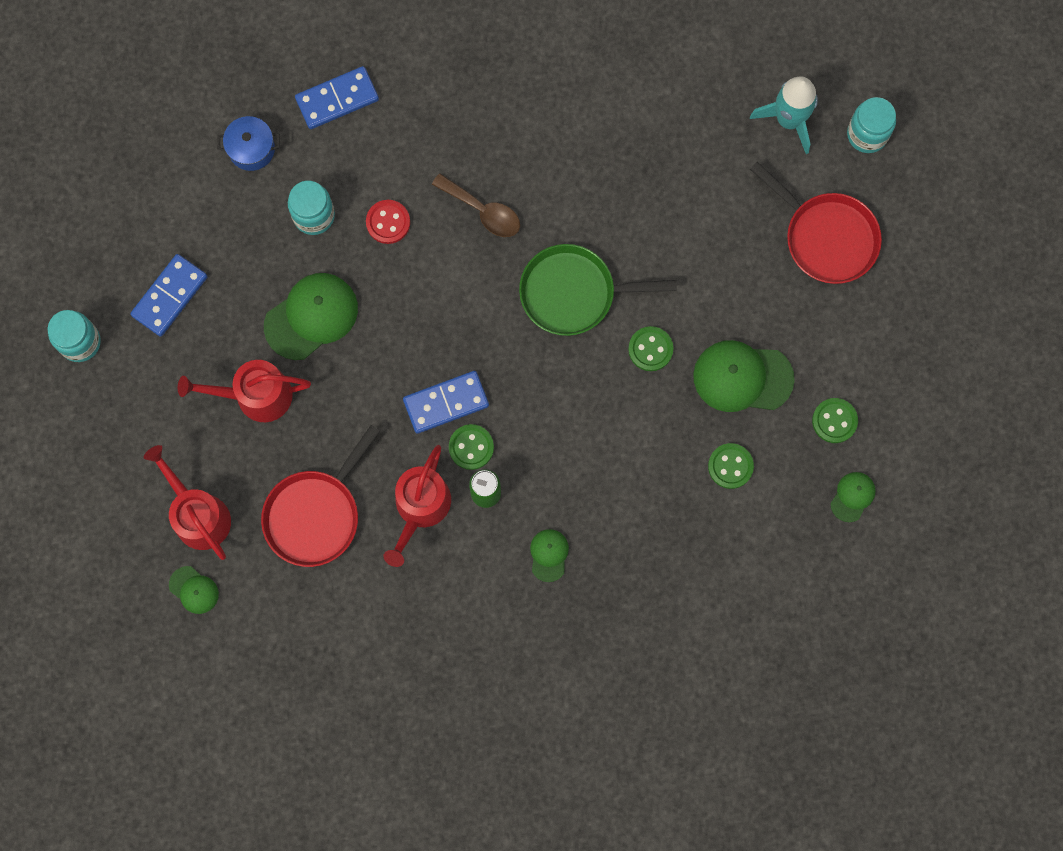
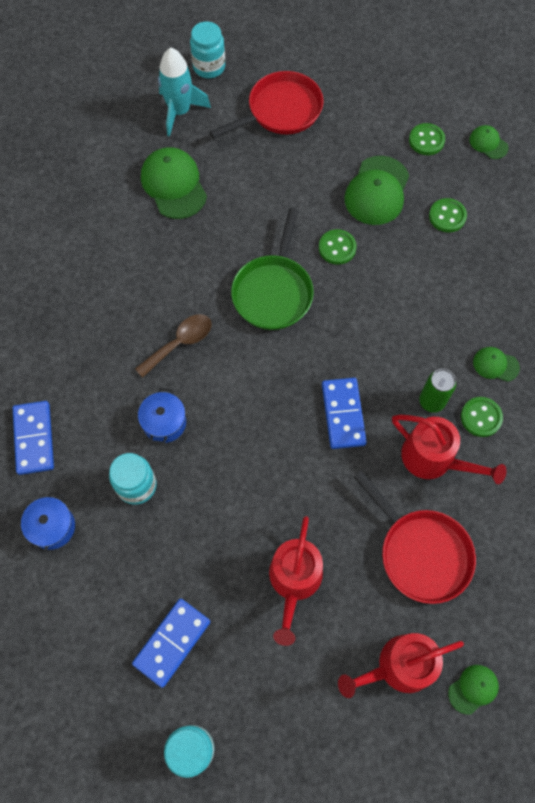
camera: 75 degrees left, 10 degrees down
(169, 296) = (172, 642): blue domino -> blue domino turned 75 degrees clockwise
(311, 316) = (232, 511): green cap -> green cap (174, 185)
(388, 222) = (164, 423): red button -> blue pot
(471, 447) = (388, 403): green button -> green button (481, 417)

